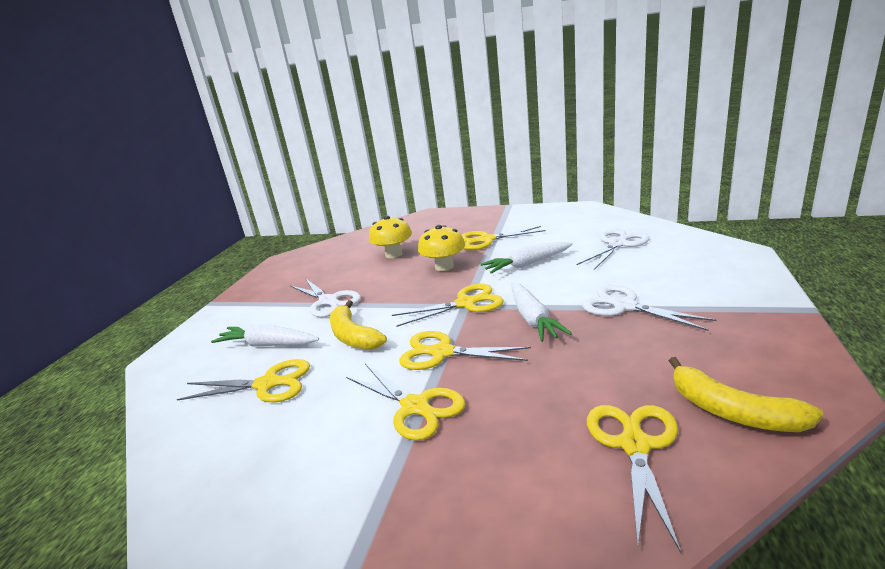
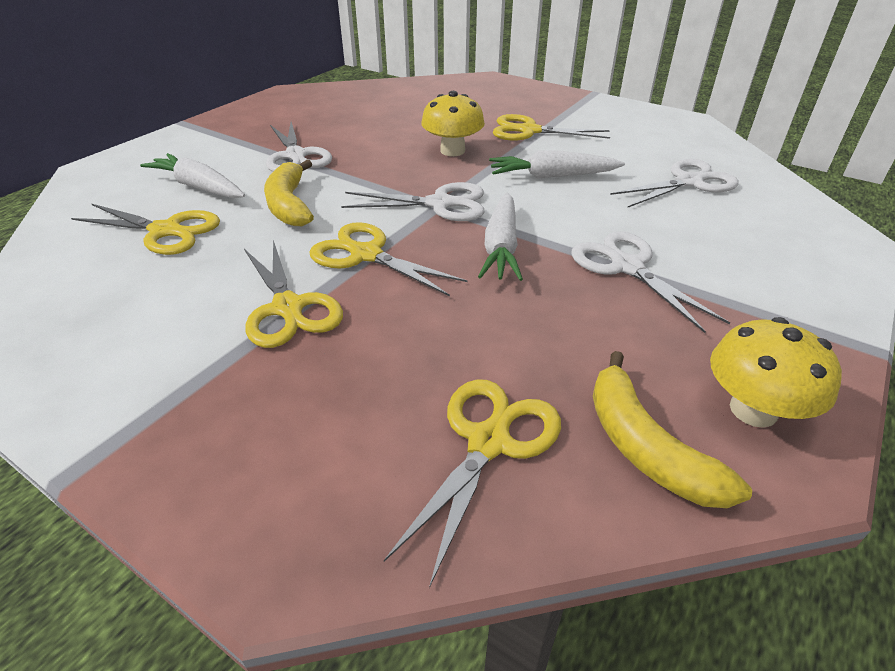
camera: 15 degrees right, 15 degrees up
(393, 254) = (408, 119): yellow mushroom -> yellow mushroom (753, 410)
(466, 303) = (440, 204): yellow scissors -> white scissors

